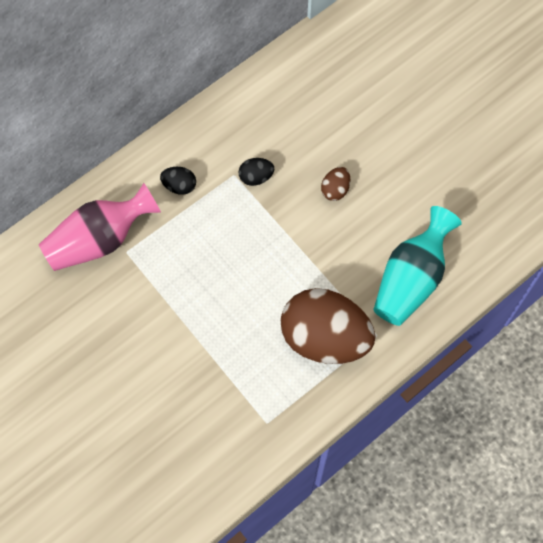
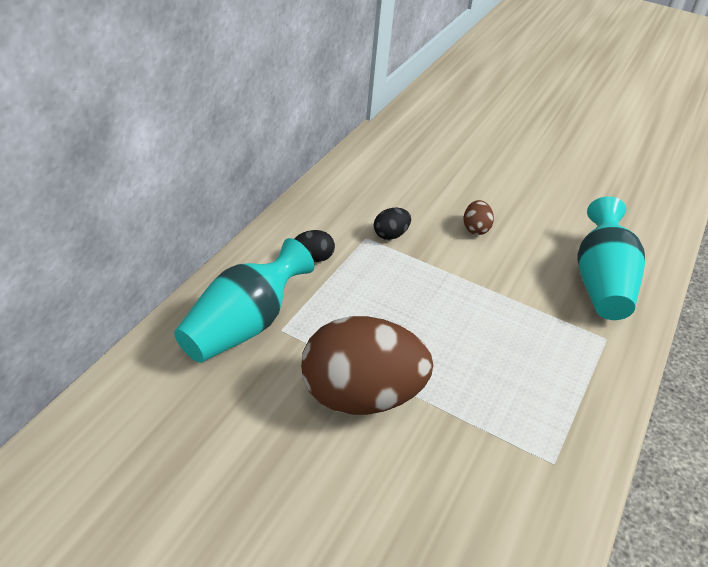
camera: 25 degrees left, 25 degrees down
(100, 240) = (244, 325): pink vase -> turquoise vase
(325, 338) = (556, 355): brown egg -> brown egg (361, 396)

